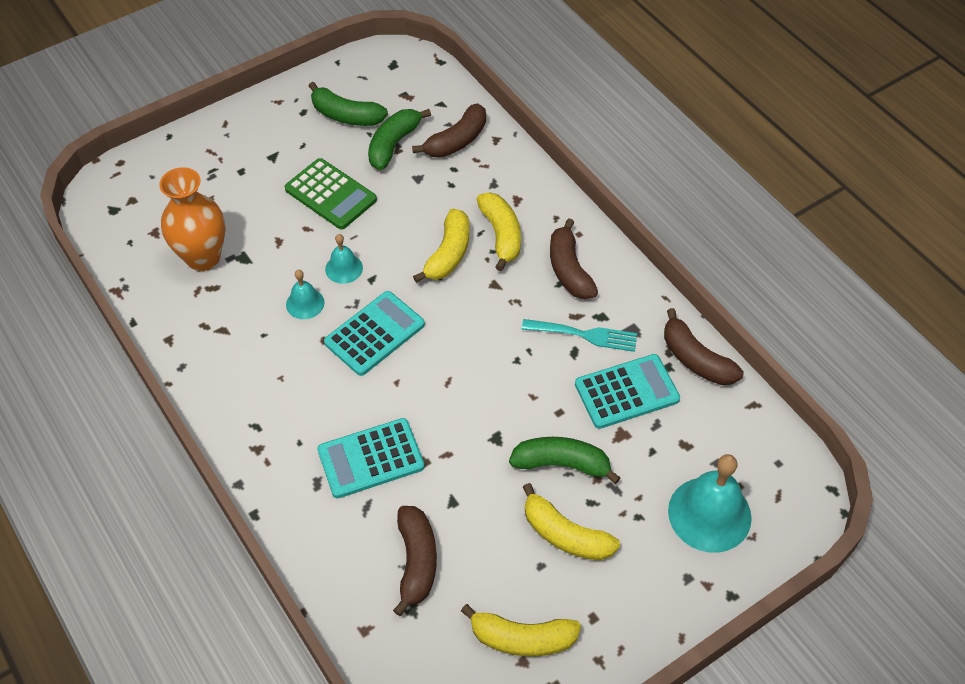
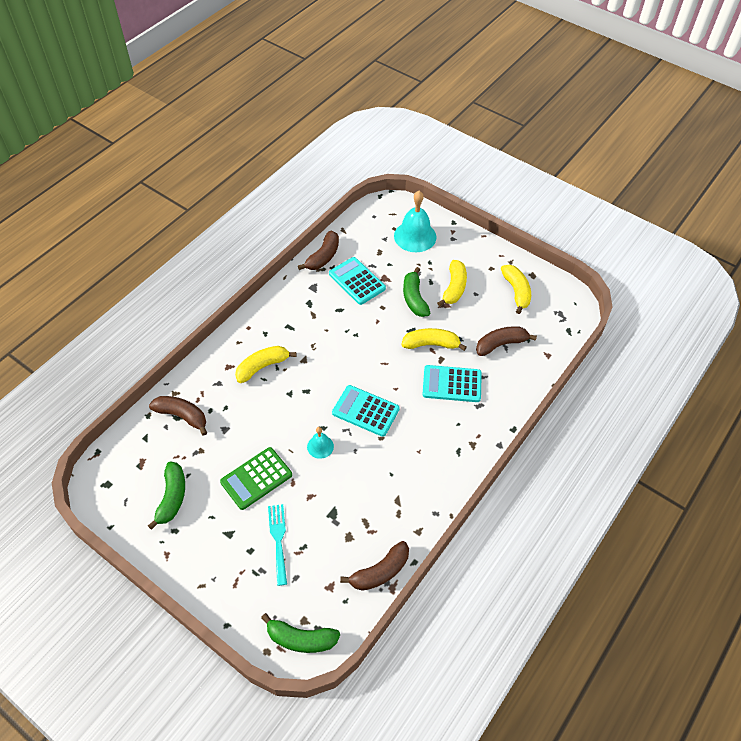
camera: 110 degrees left, 0 degrees up
(203, 257) = (341, 540): orange vase -> none
(305, 303) = (357, 459): turquoise bell -> none
(331, 194) = (256, 478): green calculator -> green calculator turned 150 degrees counterclockwise
(371, 459) = (452, 384): turquoise calculator -> turquoise calculator turned 135 degrees clockwise
(393, 144) = (195, 455): green banana -> green banana (301, 639)
(448, 254) = (287, 391): yellow banana -> yellow banana (431, 344)
(569, 269) = (279, 325): brown banana -> brown banana (380, 572)
(585, 335) = (325, 307): turquoise fork -> turquoise fork (278, 540)

